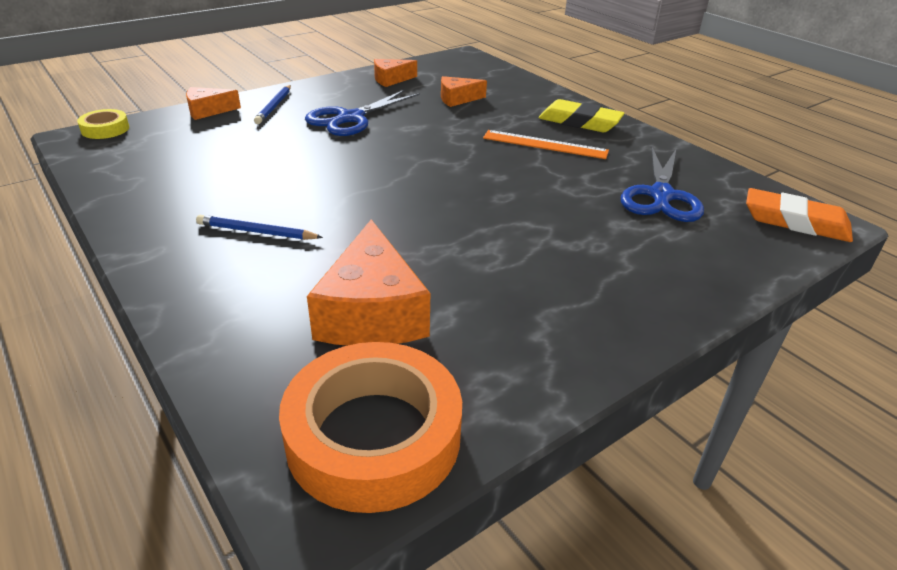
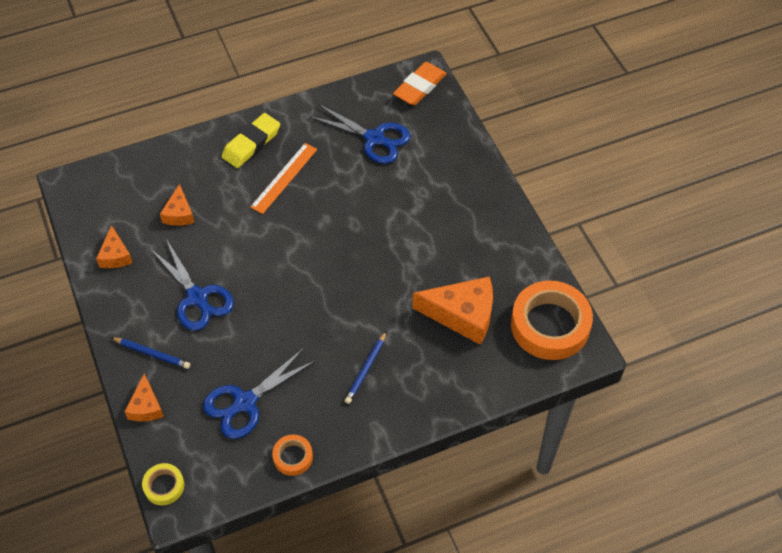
camera: 75 degrees left, 20 degrees up
(121, 194) = (293, 457): none -> orange tape
(207, 157) = (244, 403): none -> blue scissors

